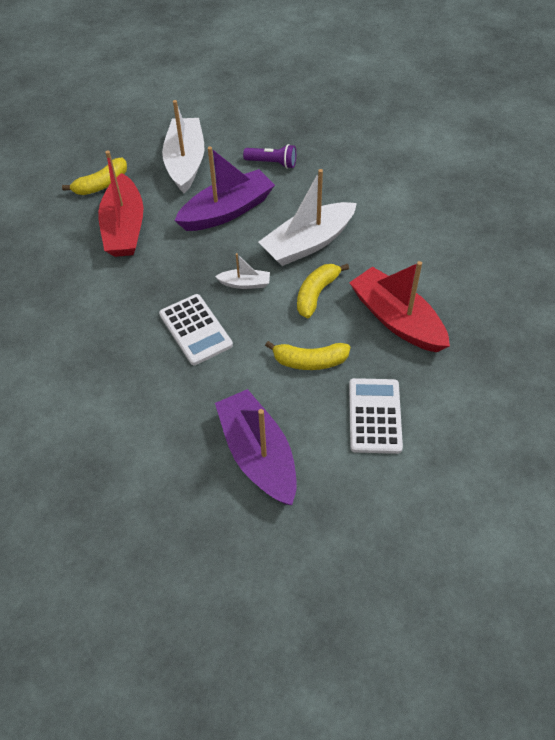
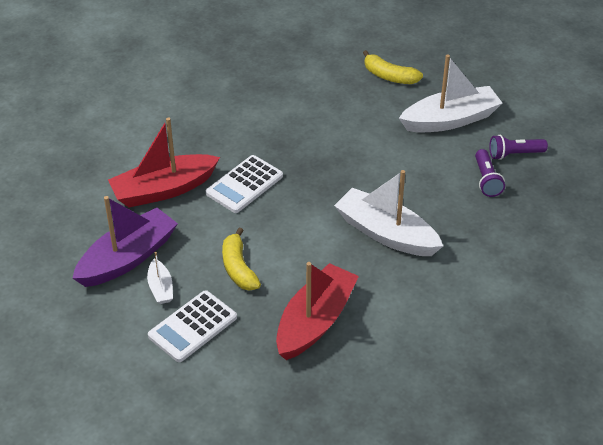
camera: 70 degrees right, 10 degrees down
(124, 227) = (343, 106): red boat -> red boat (164, 189)
(227, 211) = (399, 166): purple boat -> none
(245, 283) = (312, 202): white boat -> white boat (160, 288)
(249, 138) = (514, 154): none -> purple flashlight
(316, 294) = (322, 254): yellow banana -> none
(374, 416) = (193, 327): white calculator -> white calculator turned 150 degrees clockwise

